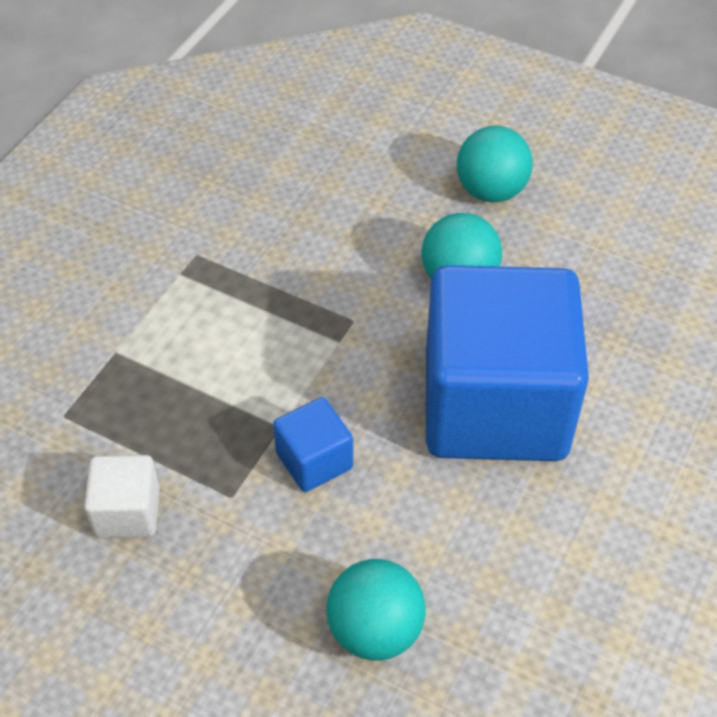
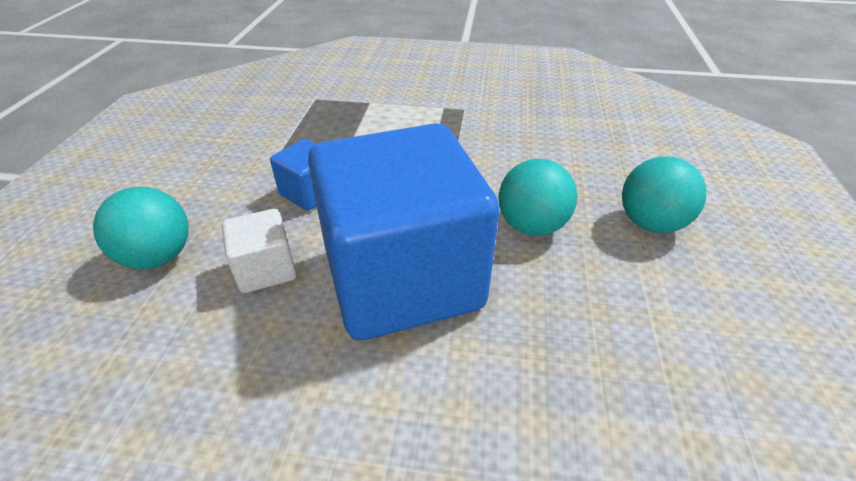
camera: 70 degrees right, 10 degrees down
(127, 512) = (251, 133): white cube -> white cube (266, 270)

